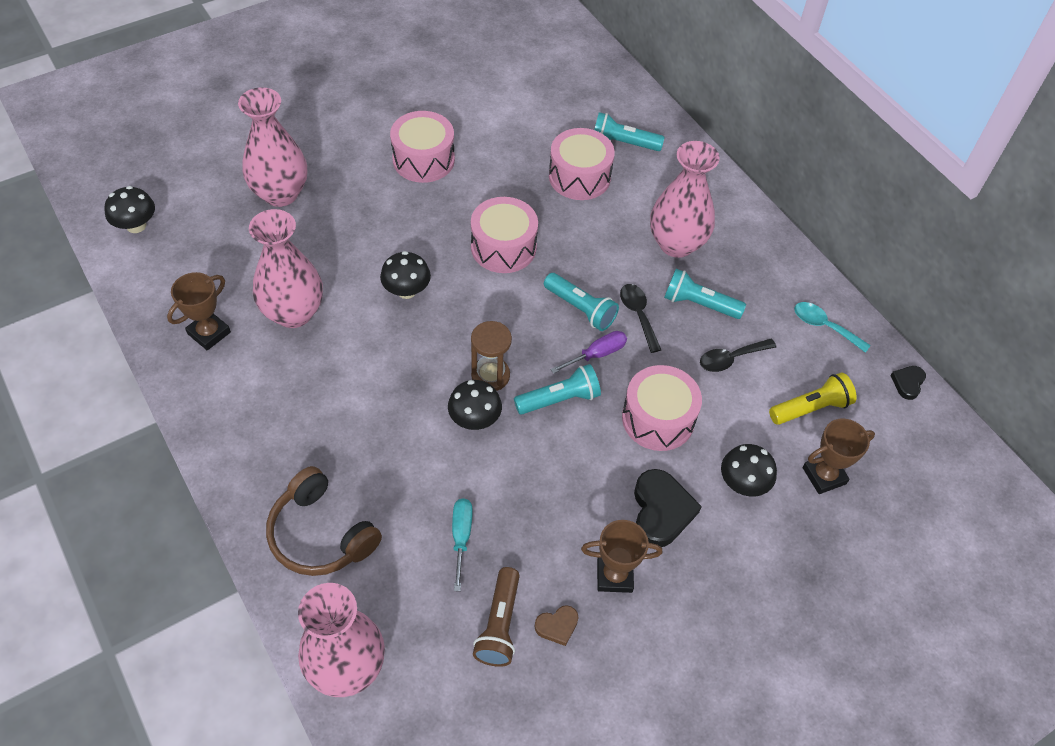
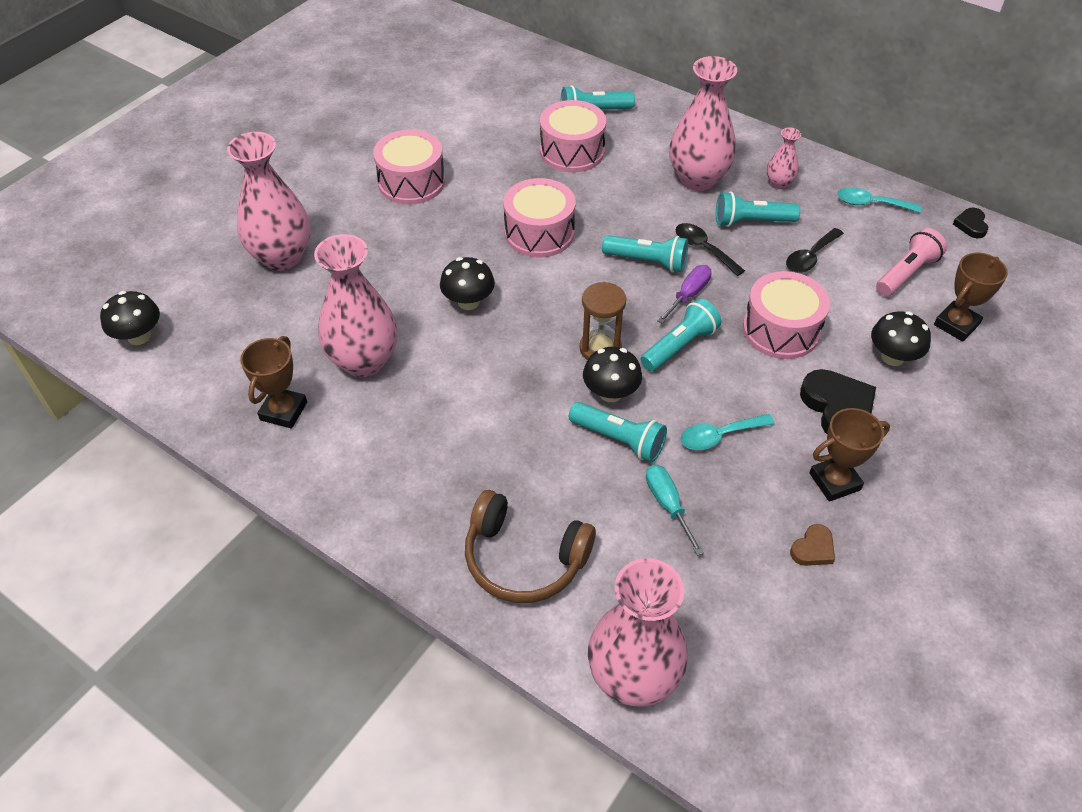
camera: 20 degrees left, 5 degrees down
(456, 464) = (619, 439): none -> turquoise flashlight
(499, 625) = (758, 571): brown flashlight -> none
(541, 494) = (719, 436): none -> turquoise spoon
(749, 275) = (779, 183): none -> pink vase
(811, 408) = (906, 273): yellow flashlight -> pink flashlight

